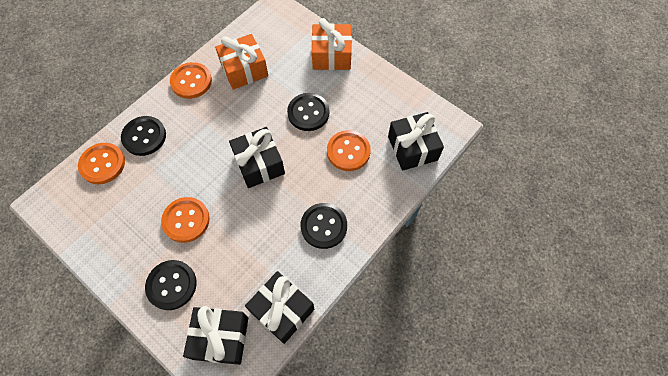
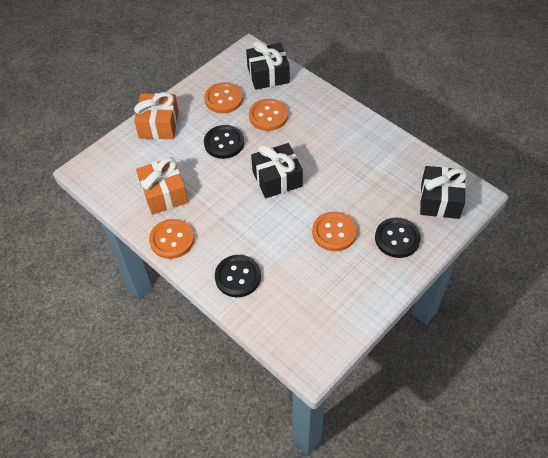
camera: 85 degrees left, 10 degrees down
(102, 164) = (269, 312): orange button -> orange button (223, 99)
(282, 310) = (413, 161): black gift -> none
(324, 226) = (340, 134): black button -> none

